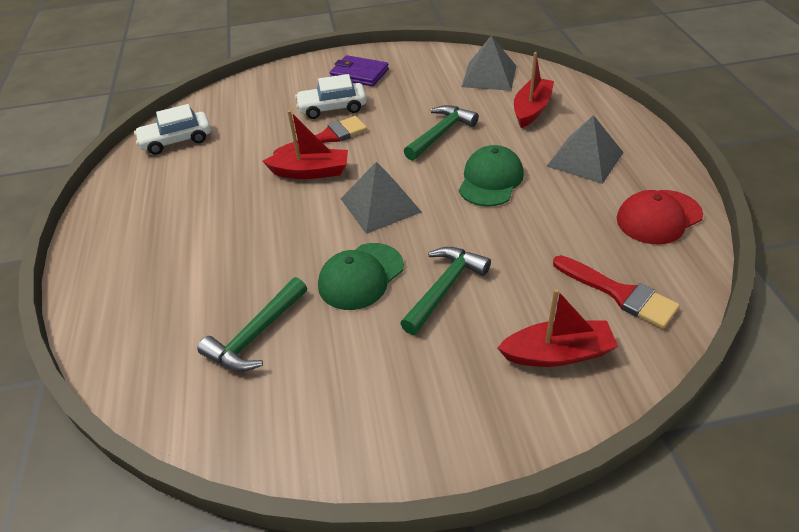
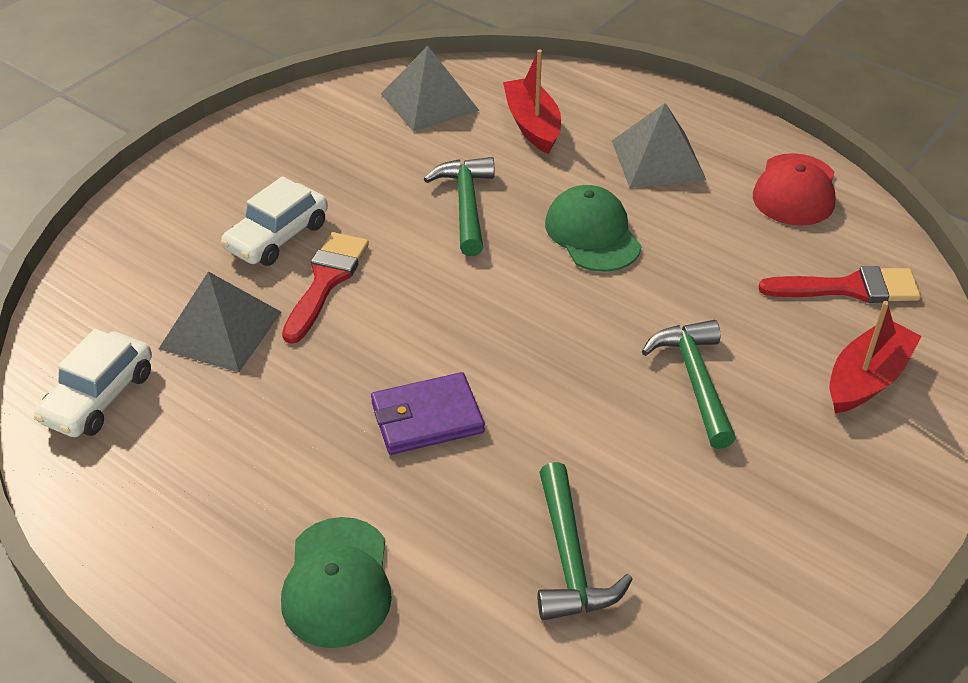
camera: 45 degrees left, 0 degrees up
(311, 172) = (367, 336): red boat -> none
(359, 74) = (250, 171): purple wallet -> purple wallet (427, 418)
(361, 276) = (595, 422): green cap -> green cap (337, 582)
(380, 205) = (509, 329): grey pyramid -> grey pyramid (220, 330)

